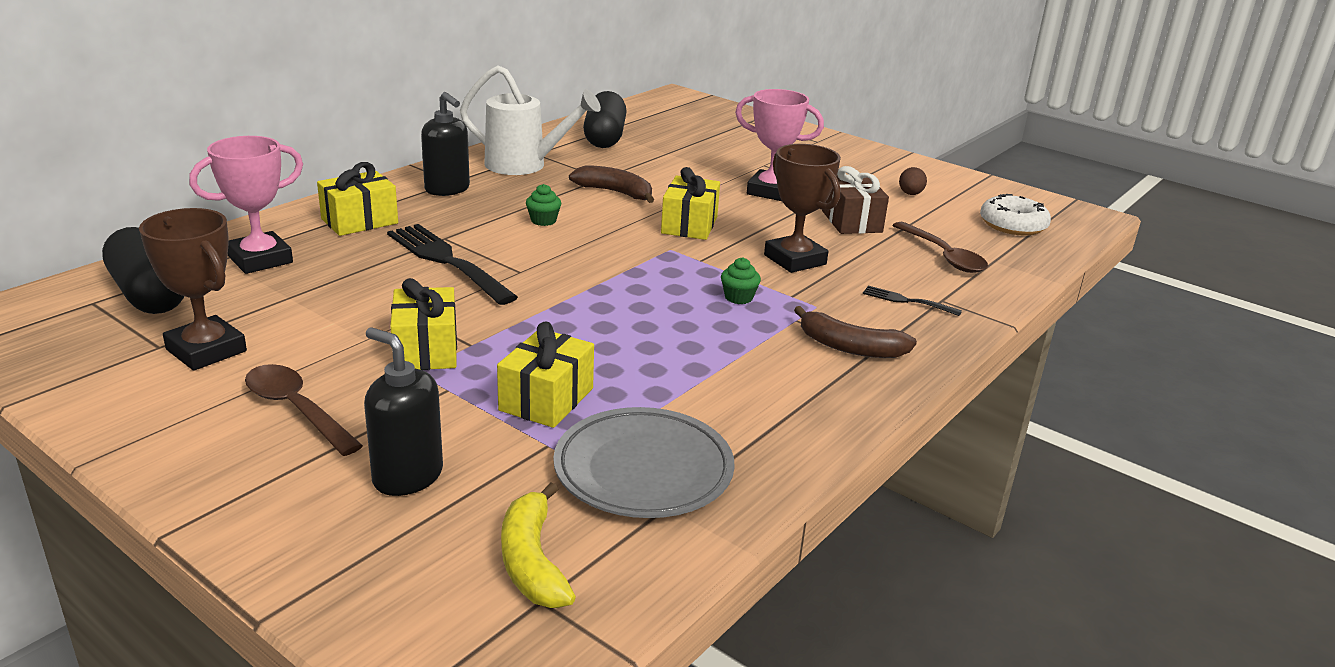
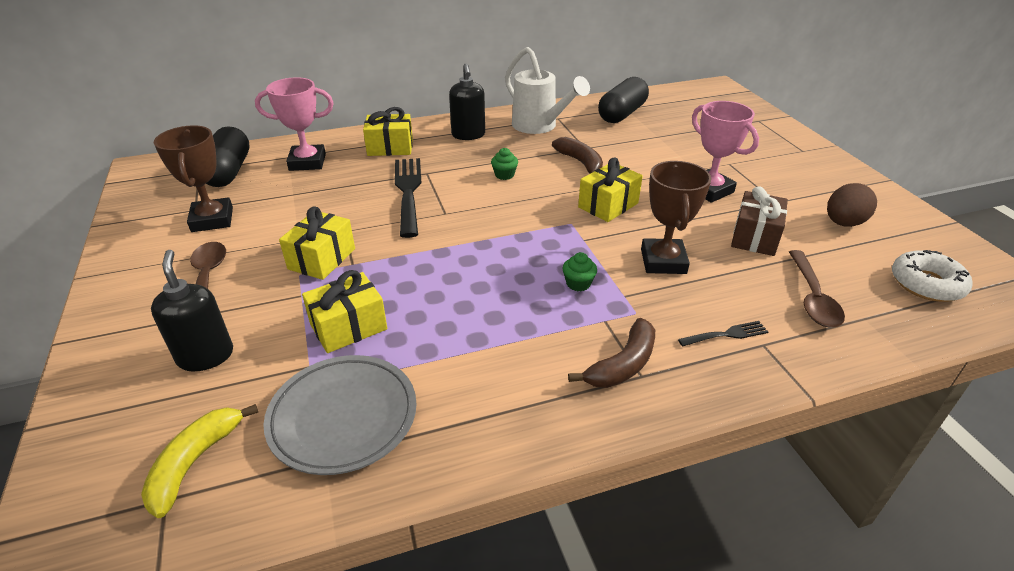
camera: 35 degrees right, 10 degrees up
(850, 347) = (623, 365): brown banana -> brown banana turned 105 degrees counterclockwise
(907, 301) = (726, 334): black fork -> black fork turned 105 degrees clockwise
(910, 194) = (843, 223): brown egg -> brown egg, size x1.61

